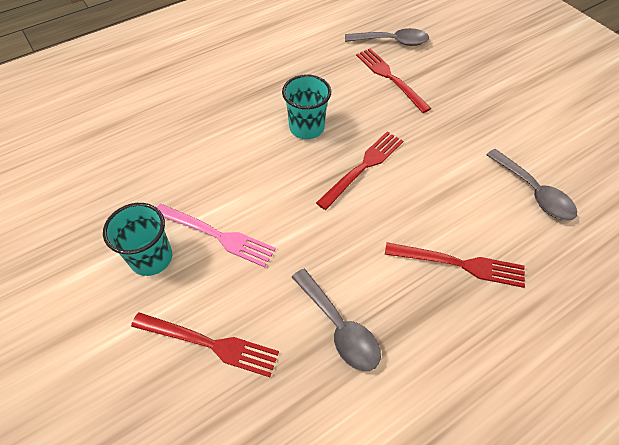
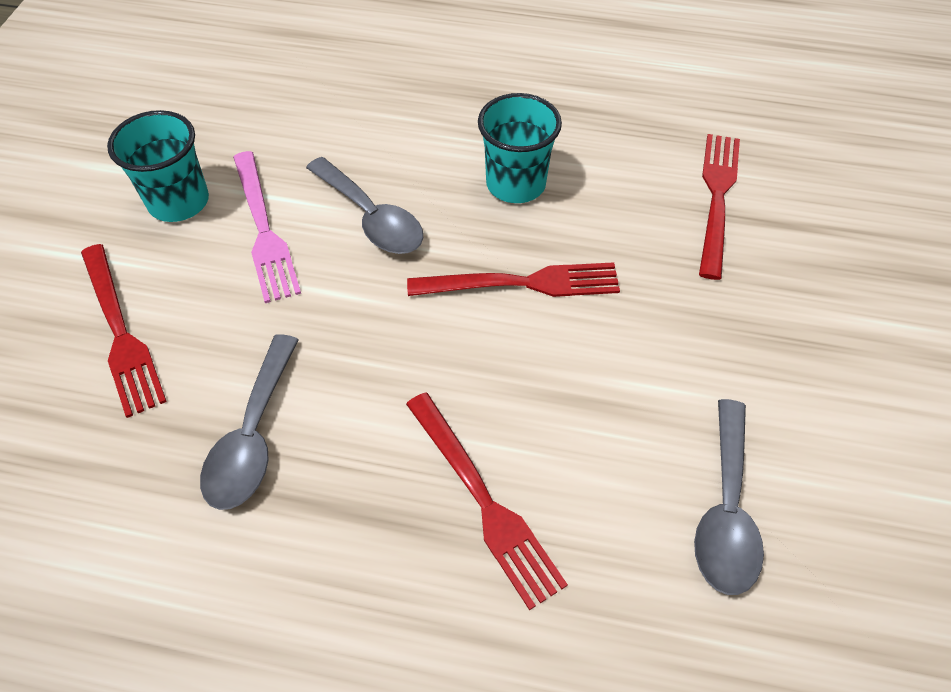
camera: 45 degrees right, 0 degrees up
(392, 42) = (788, 151): grey spoon -> grey spoon (371, 217)

